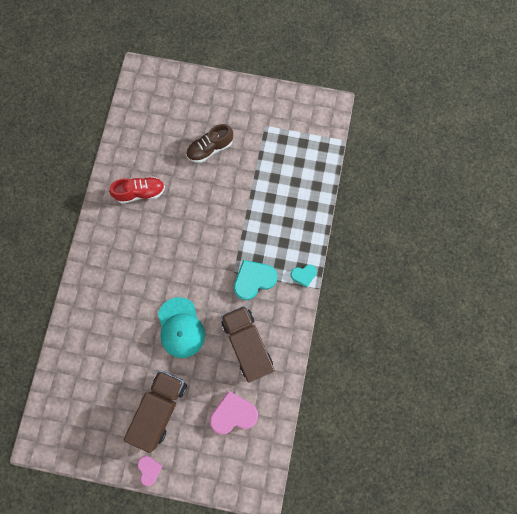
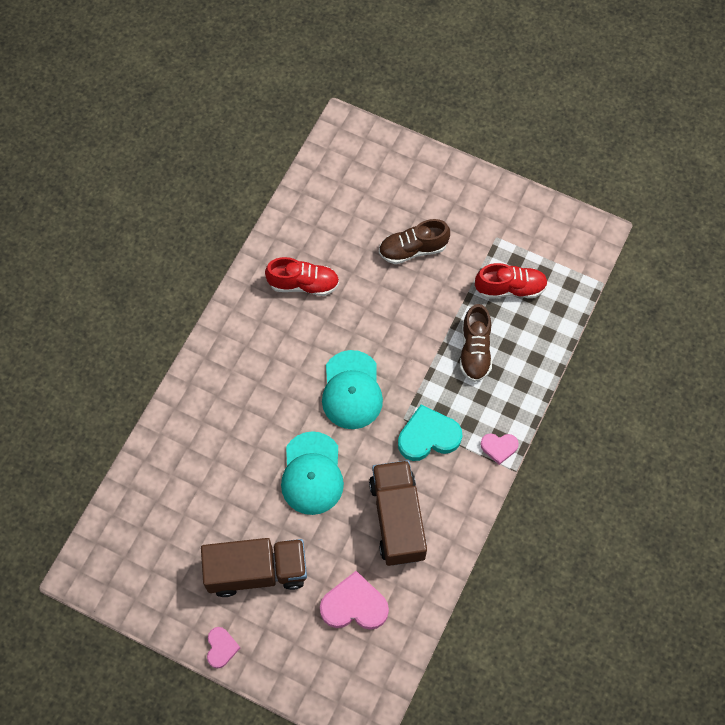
camera: 15 degrees right, 10 degrees down
(160, 408) = (257, 571): brown truck -> brown truck turned 45 degrees clockwise
(193, 260) = (351, 390): none -> turquoise cap
(270, 210) = (475, 350): none -> brown shoe
(283, 160) = (510, 288): none -> red shoe
(303, 275) = (499, 447): turquoise heart -> pink heart

